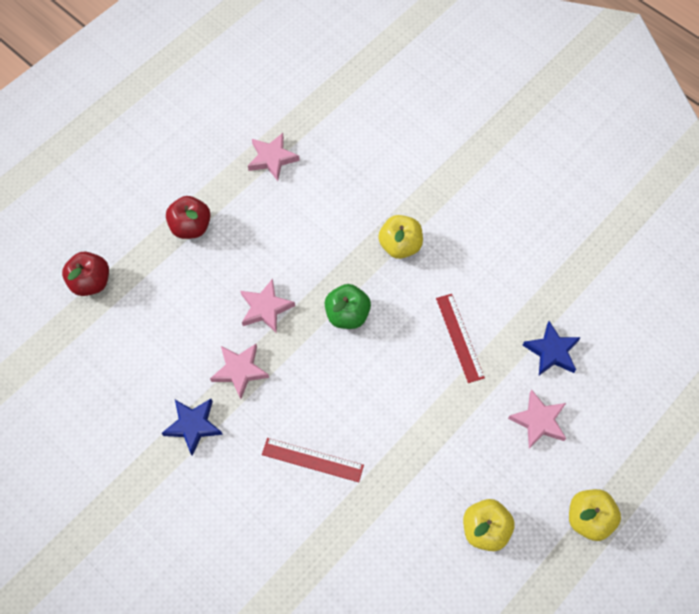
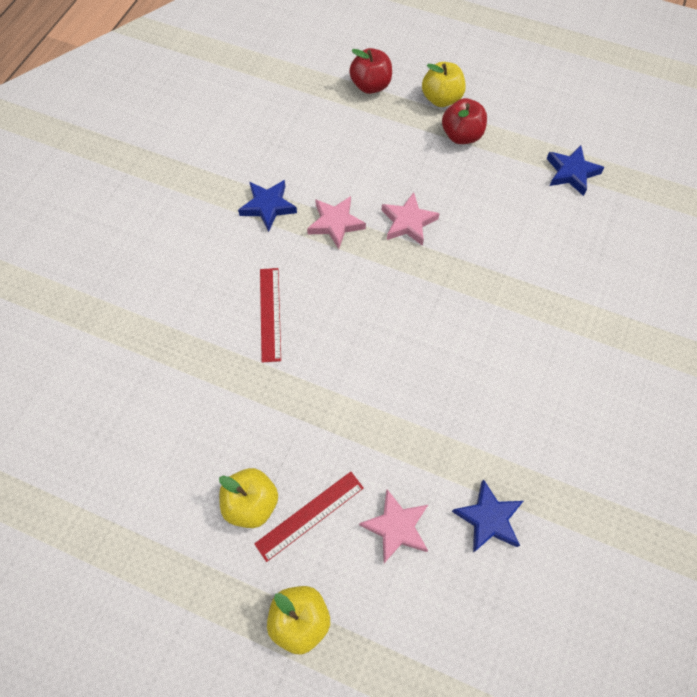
camera: 70 degrees right, 0 degrees up
(272, 158) = (571, 172): pink star -> blue star
(347, 315) = (434, 294): green apple -> none
(400, 245) = (538, 318): yellow apple -> yellow apple (441, 99)
(459, 337) = (459, 411): red ruler -> red ruler (309, 515)

